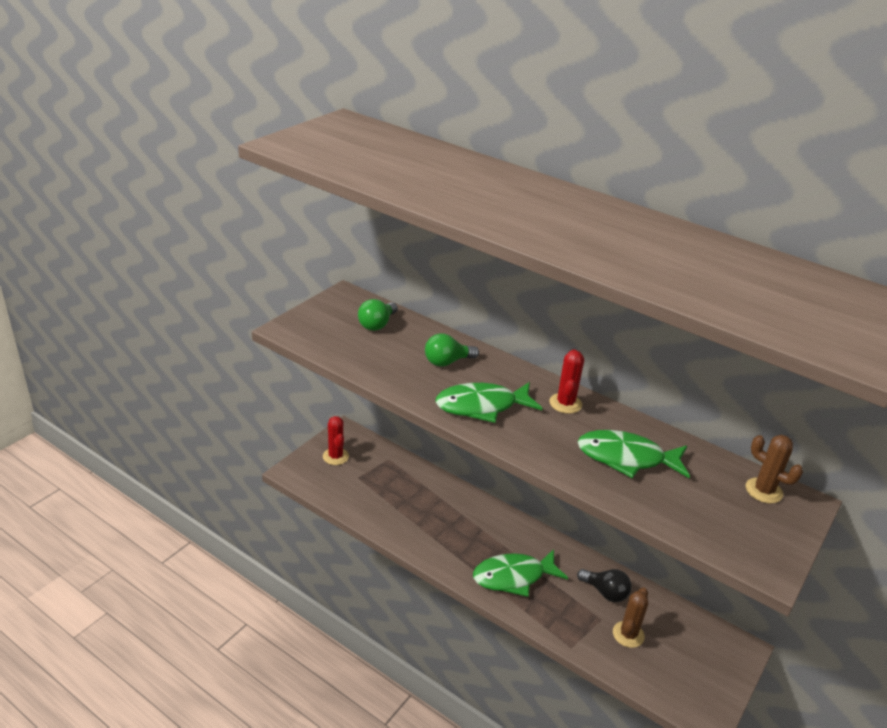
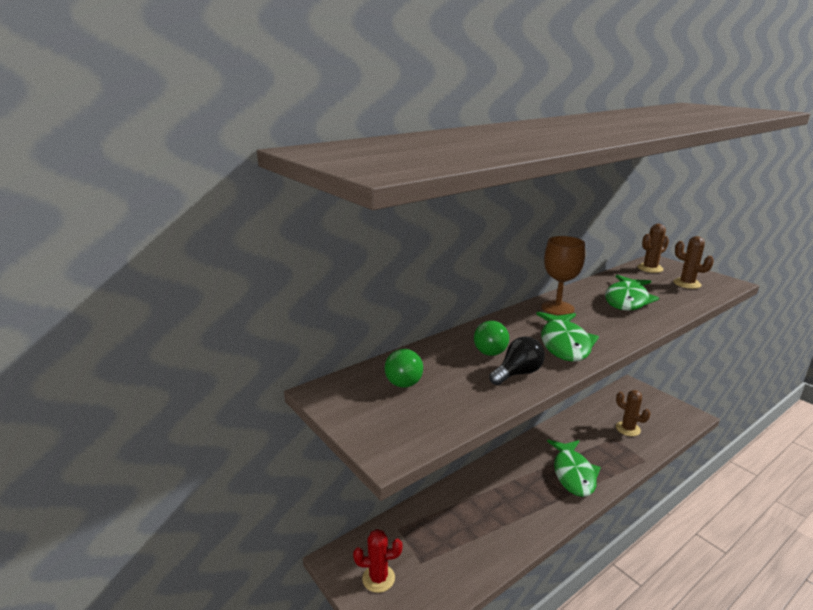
camera: 70 degrees left, 10 degrees down
(377, 324) = (404, 379): green light bulb -> green light bulb turned 45 degrees clockwise
(565, 403) = (557, 308): red cactus -> brown goblet
(605, 592) = (587, 428): black light bulb -> black light bulb (518, 373)
(728, 521) = (687, 284): none -> brown cactus

